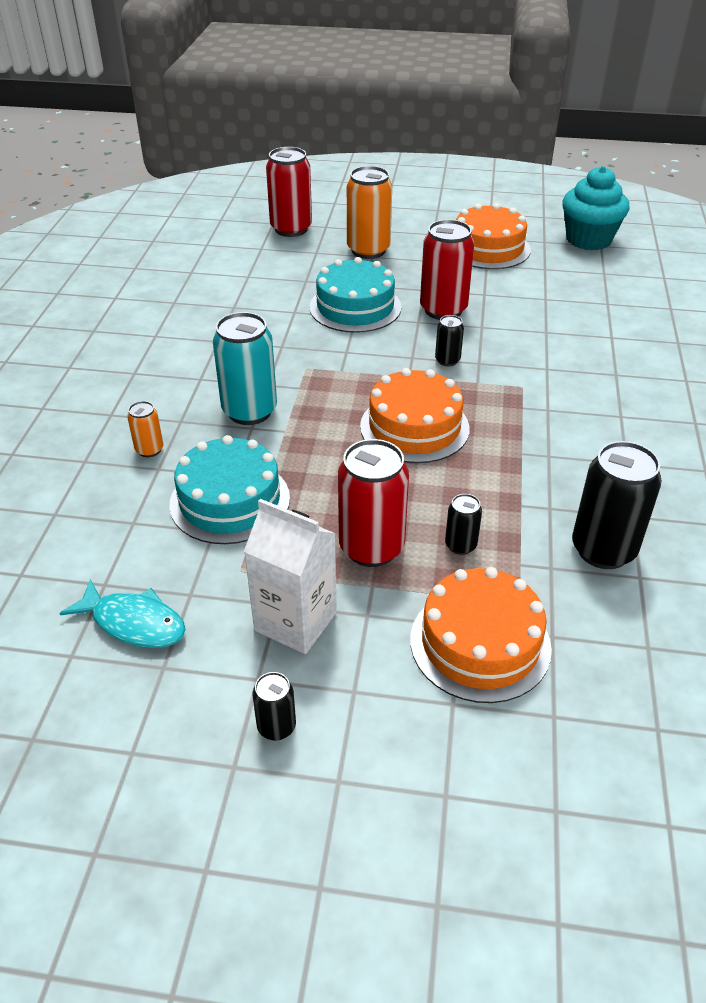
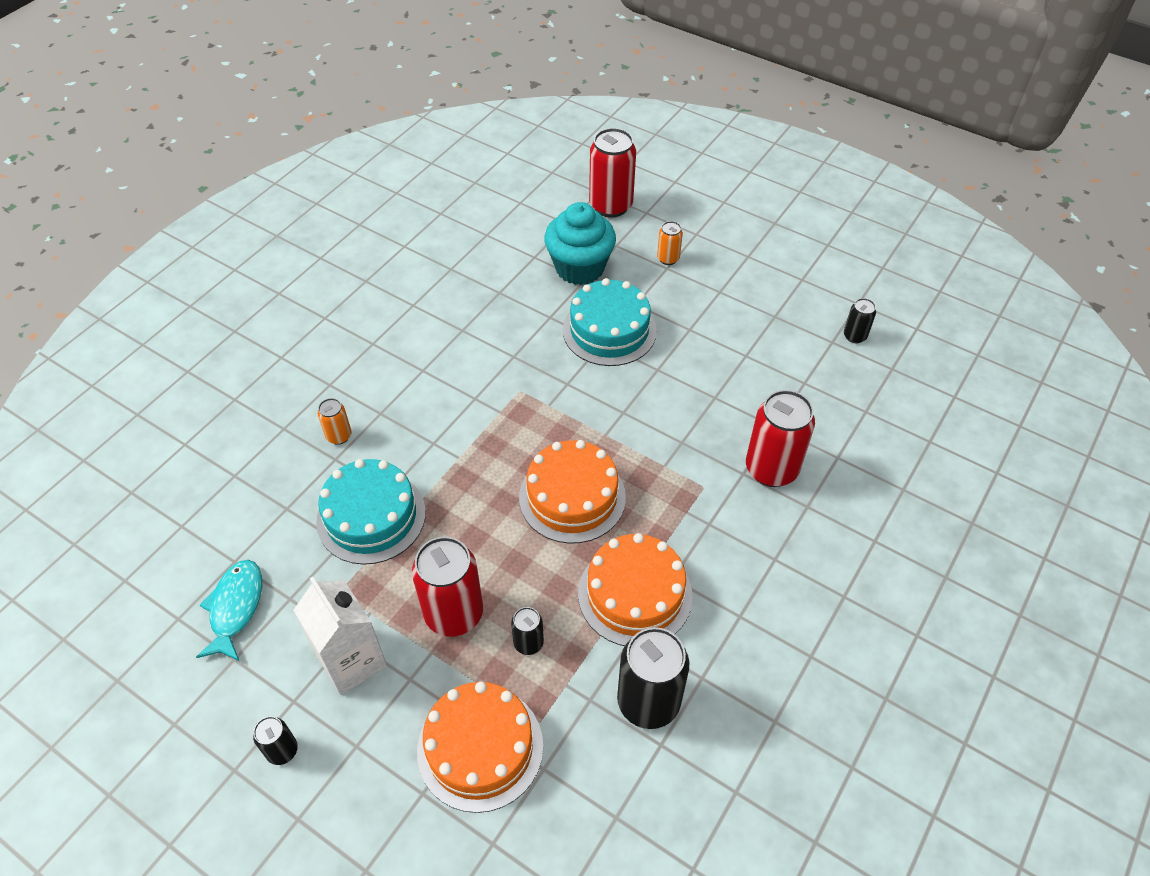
camera: 25 degrees right, 10 degrees up
(133, 623) = (235, 608): turquoise fish -> turquoise fish turned 135 degrees counterclockwise
(249, 411) = (442, 424): turquoise can -> none
(368, 250) = (668, 259): orange can -> orange can, size x0.49
(443, 310) = (691, 362): red can -> red can (771, 469)
(447, 360) = (653, 428): black can -> black can (854, 336)
(488, 248) = (791, 294): orange cake -> orange cake (635, 594)
(588, 239) = (909, 316): turquoise cupcake -> turquoise cupcake (580, 268)

